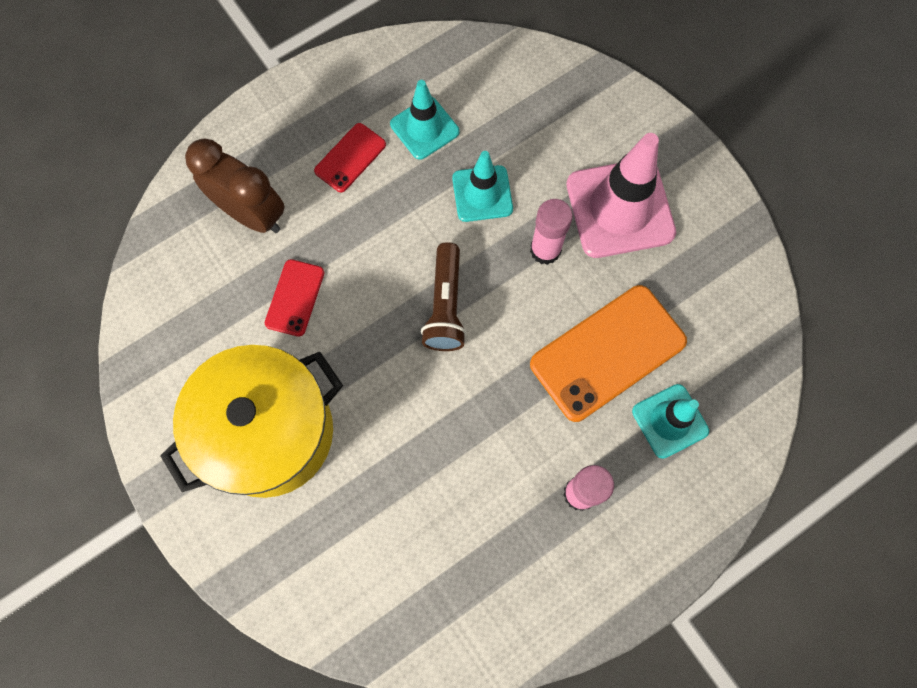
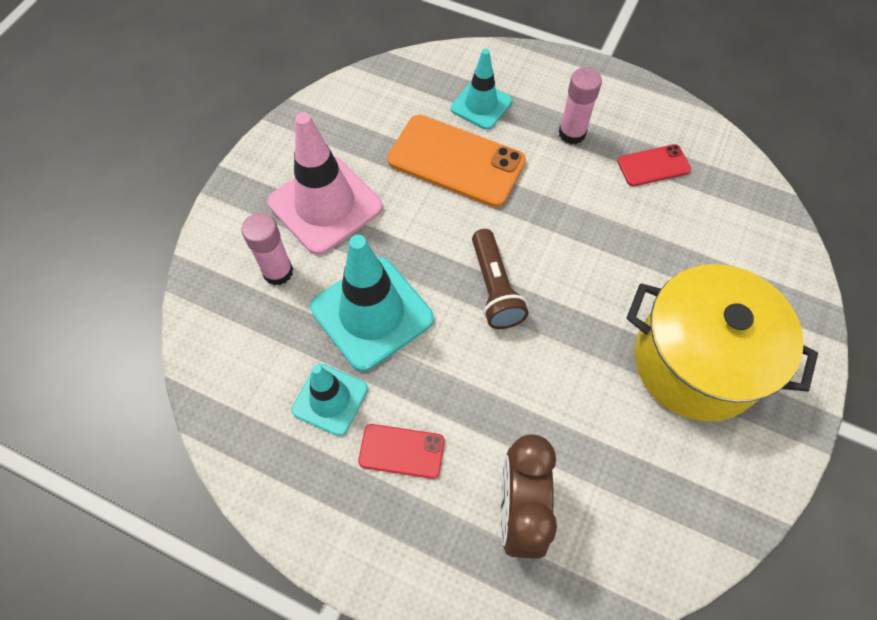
camera: 120 degrees left, 10 degrees down
(295, 298) = (571, 415): red phone -> red phone (653, 165)
(445, 306) = (494, 288): brown flashlight -> brown flashlight turned 105 degrees clockwise
(482, 194) = (372, 313): turquoise traffic cone -> turquoise traffic cone, size x1.68
(545, 250) = (396, 240): pink glue stick -> pink glue stick (278, 272)

